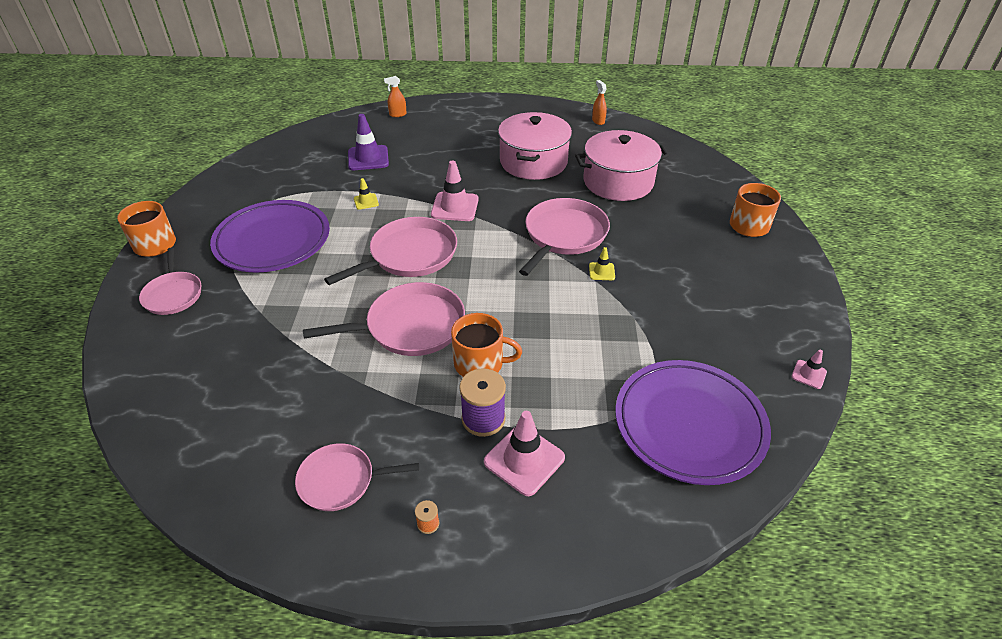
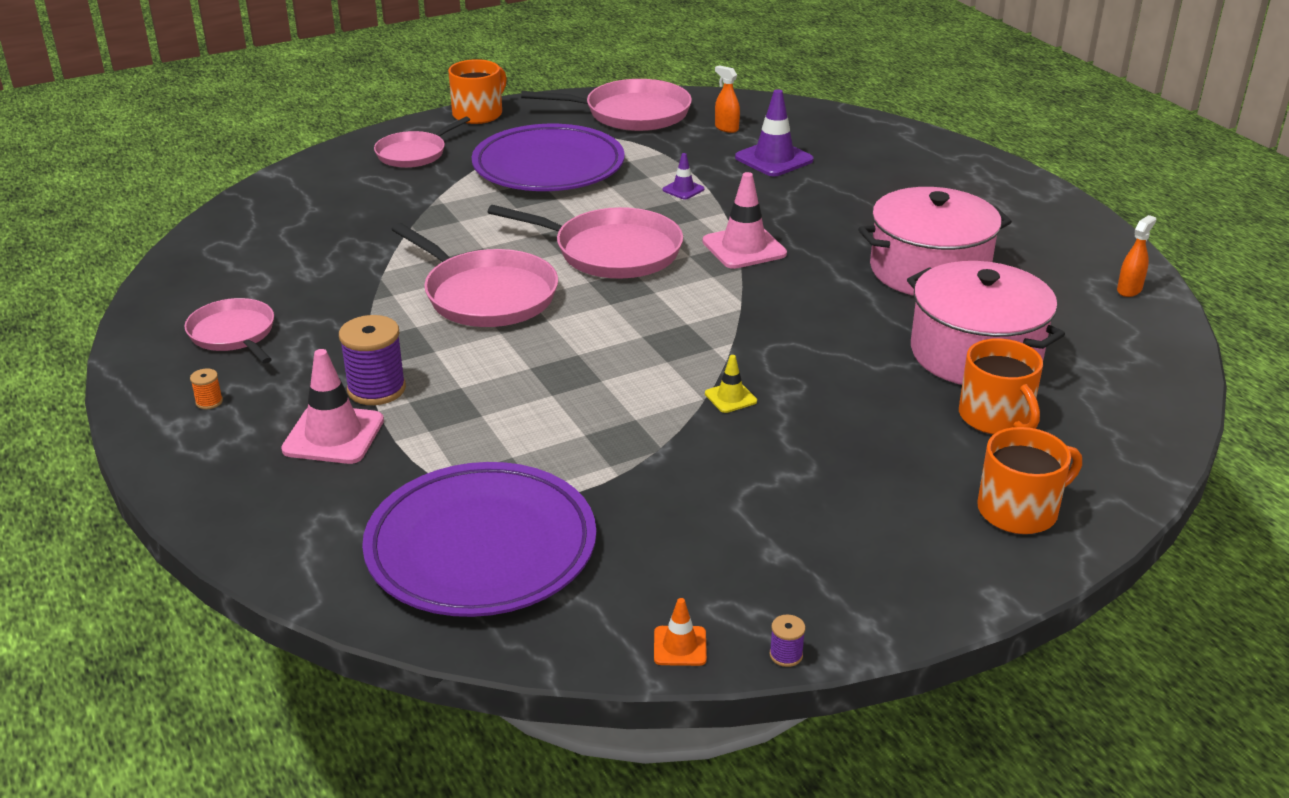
camera: 60 degrees right, 10 degrees down
(366, 201) = (683, 189): yellow traffic cone -> purple traffic cone
(397, 114) = (901, 141): orange spray bottle -> orange spray bottle (726, 128)
(480, 363) = (464, 359): orange mug -> orange mug (996, 417)
(564, 235) = (779, 345): pink pan -> pink pan (631, 113)
(808, 374) = (680, 646): pink traffic cone -> orange traffic cone
(827, 340) = (786, 655): none -> purple spool

